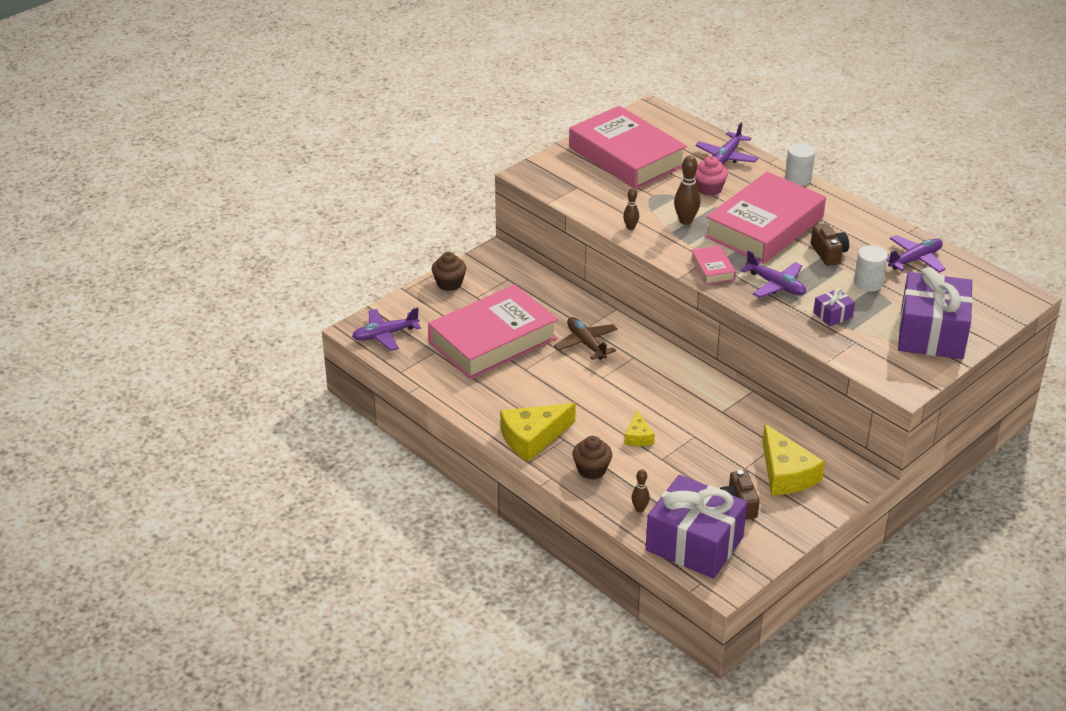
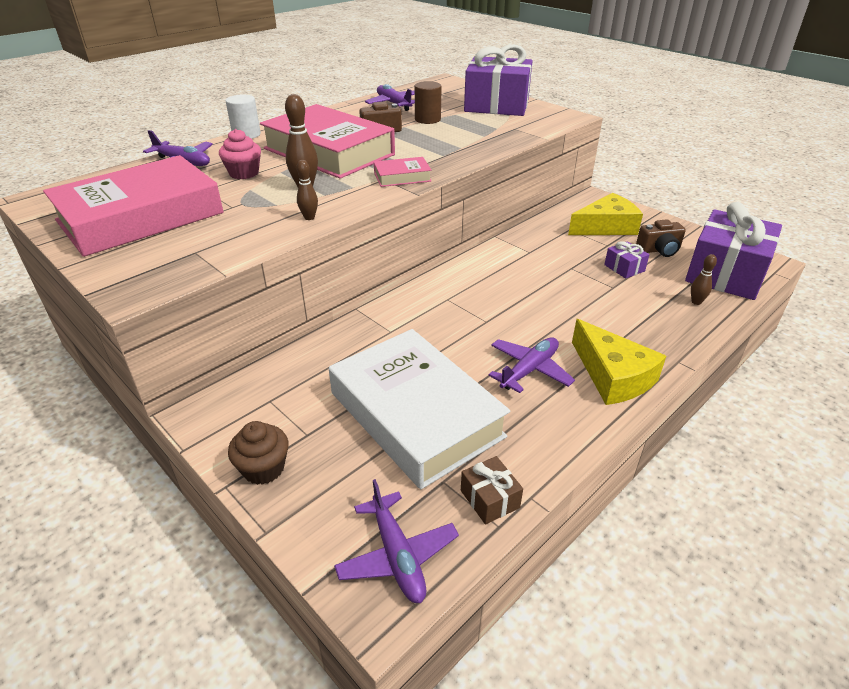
camera: 90 degrees left, 0 degrees up
(420, 369) = (490, 499): none -> brown gift
(493, 340) = (415, 414): pink book -> white book
(586, 344) = (423, 331): brown plane -> none
(591, 470) = (651, 331): brown cupcake -> none
(638, 436) = (583, 300): yellow cheese -> none
(775, 285) = (431, 151): purple plane -> purple plane (529, 370)
(833, 315) = (477, 133): purple gift -> purple gift (624, 268)
(868, 283) = (427, 119): white cylinder -> brown cylinder

